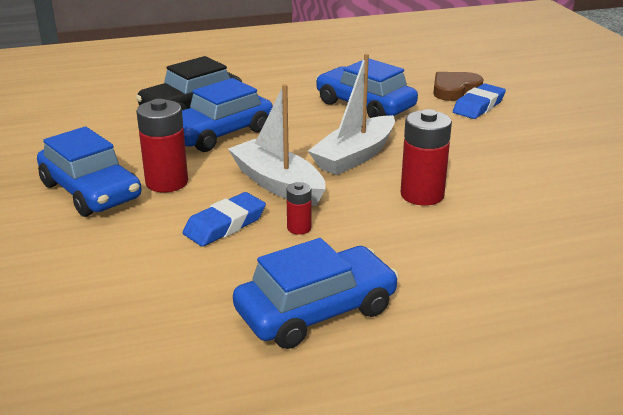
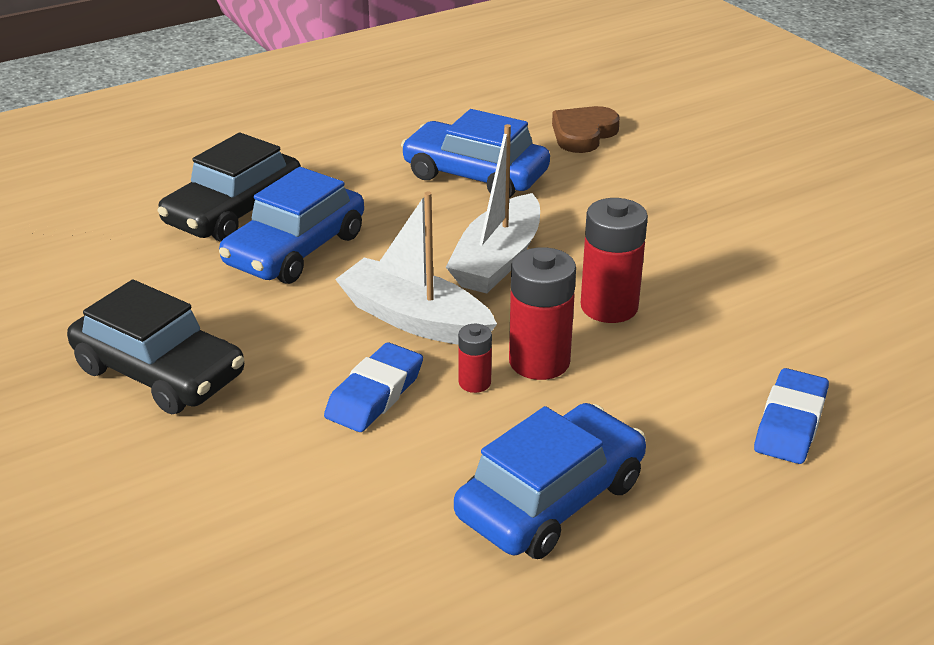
camera: 15 degrees left, 5 degrees up
(91, 191) = (160, 372): blue car -> black car
(167, 182) = (261, 340): red battery -> red battery (539, 361)
(478, 106) = (625, 157): blue eraser -> blue eraser (790, 423)

